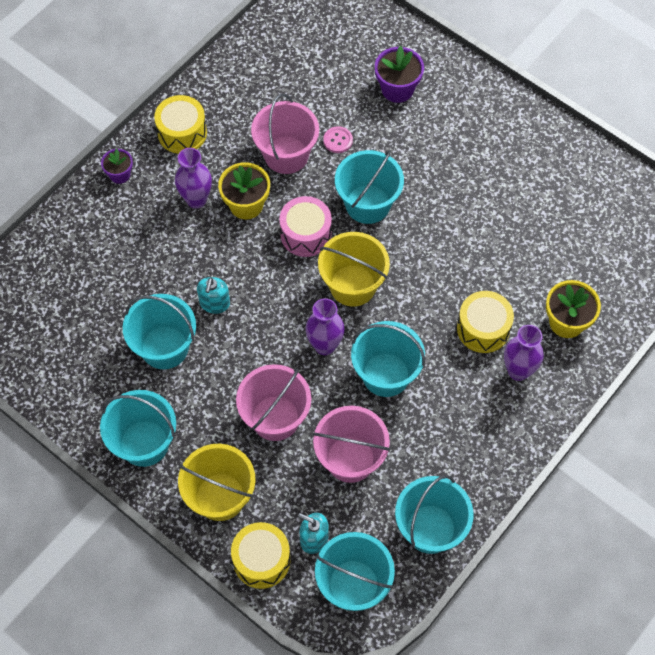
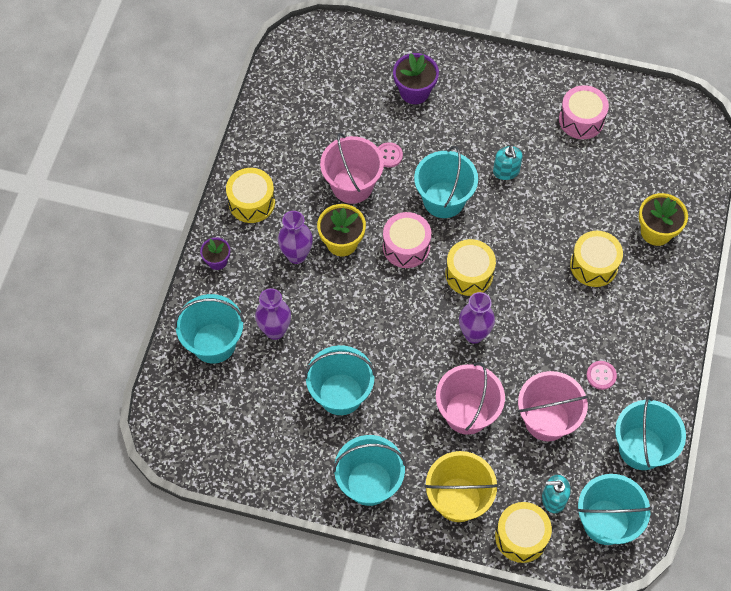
camera: 25 degrees left, 0 degrees up
(214, 303) = (362, 338): turquoise soap dispenser -> turquoise soap dispenser (506, 171)
(352, 285) = (469, 274): yellow bucket -> yellow drum
(386, 374) = (537, 337): turquoise bucket -> turquoise bucket (214, 343)
(429, 440) = (601, 375): none -> pink button
(518, 371) = (640, 288): purple vase -> purple vase (275, 330)
(551, 181) = (581, 120): none -> pink drum

